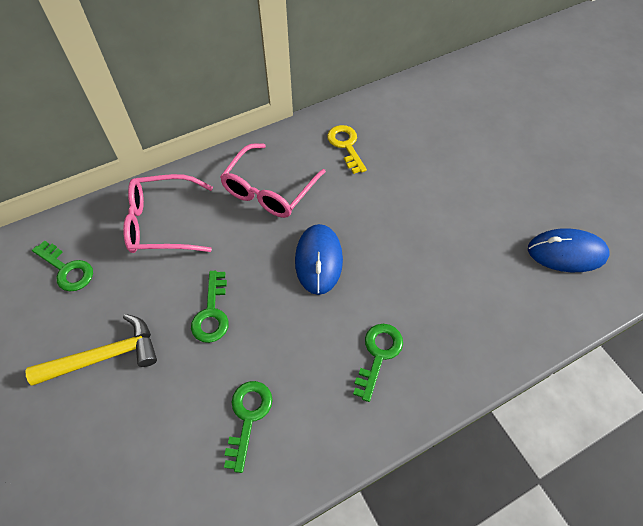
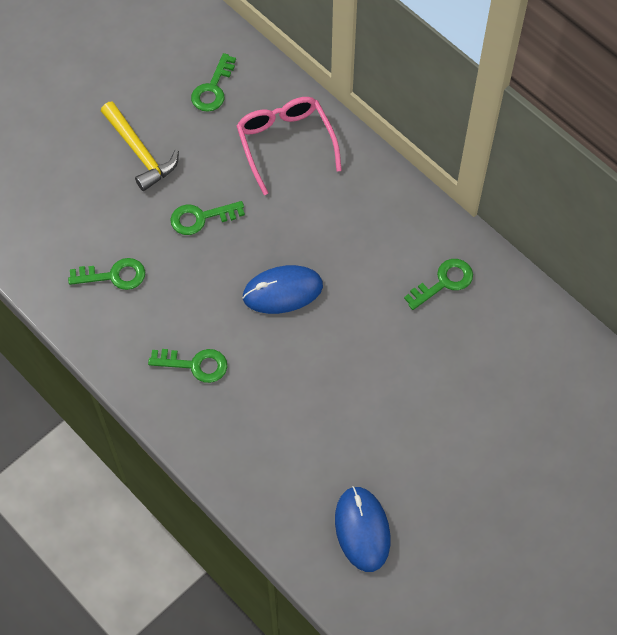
camera: 75 degrees right, 5 degrees up
(269, 190) = (355, 224): pink glasses -> none
(346, 145) = (444, 282): yellow key -> green key

